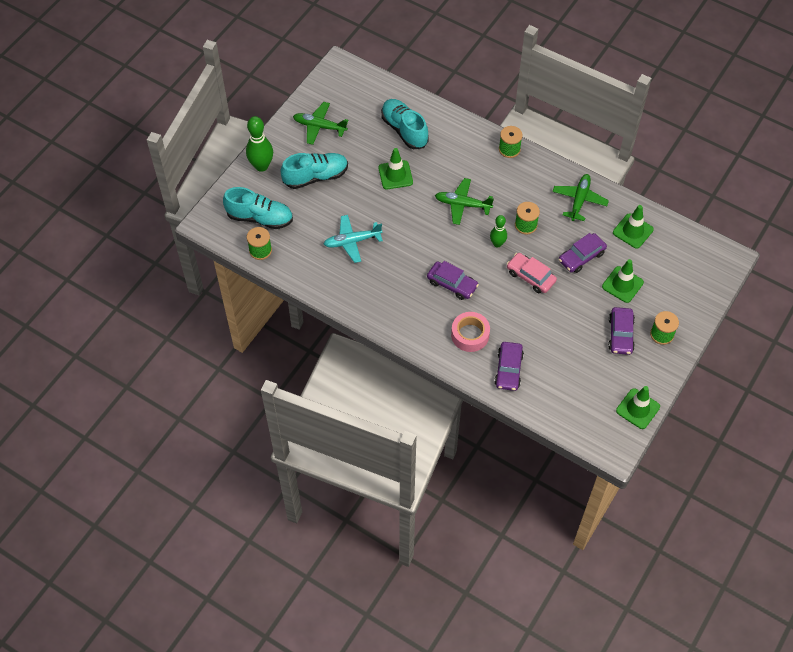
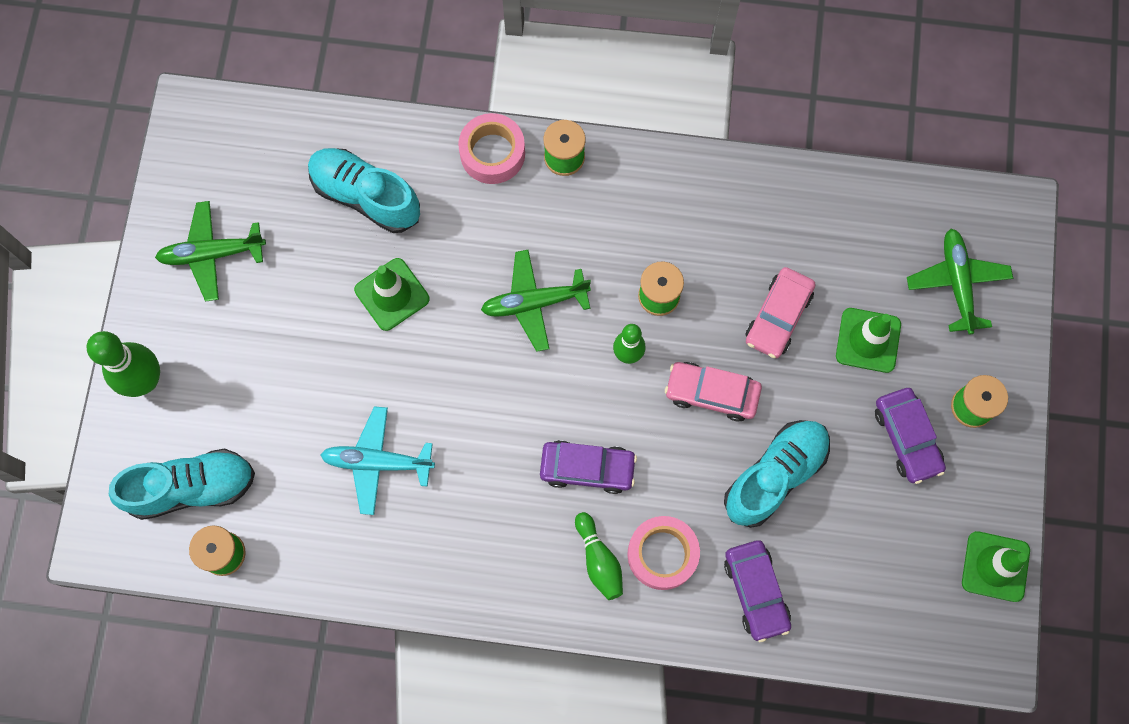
camera: 25 degrees left, 15 degrees up
(315, 177) = (252, 360): turquoise shoe -> turquoise shoe (775, 476)
(352, 241) = (377, 462): turquoise plane -> turquoise plane turned 45 degrees clockwise
(437, 325) = (599, 560): none -> green bowling pin
(475, 135) = (492, 153): none -> pink tape
(579, 200) = (726, 207): green plane -> green plane (957, 283)
(581, 257) = (778, 316): purple car -> pink car
(633, 231) = (839, 228): green traffic cone -> none

